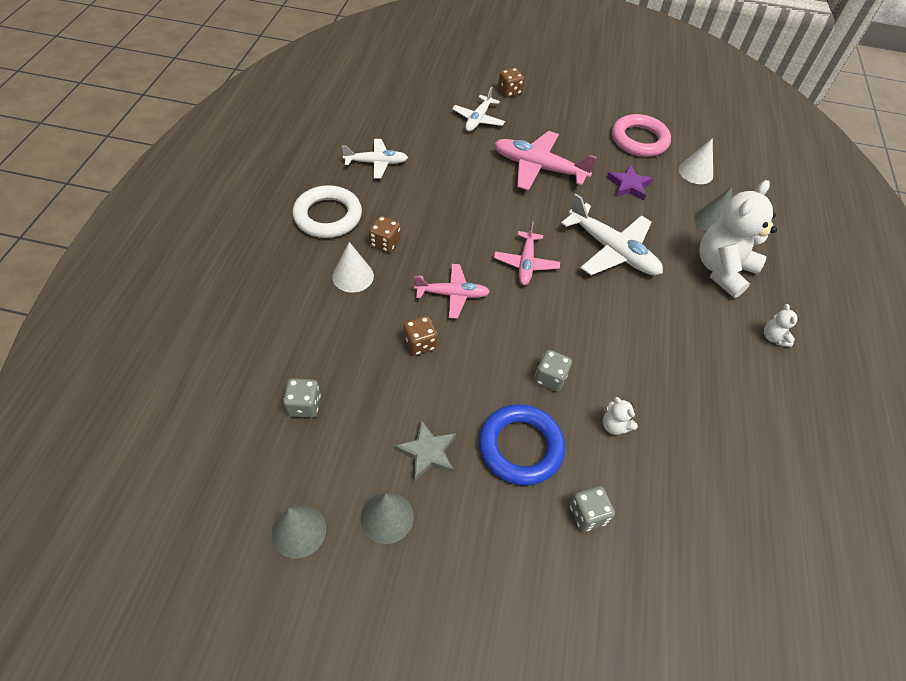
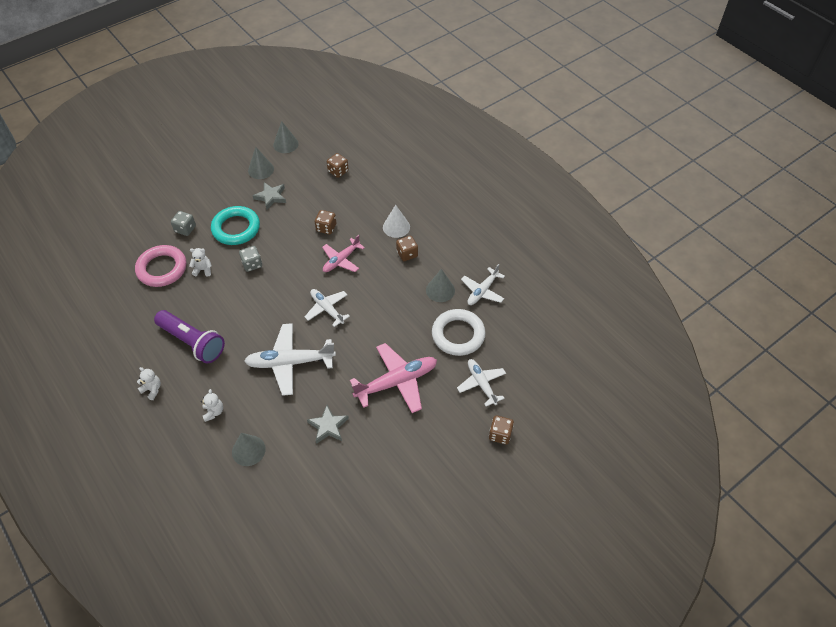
camera: 135 degrees right, 0 degrees up
(304, 405) = (338, 171): grey dice -> brown dice
(328, 216) = (453, 241): white ring -> white ring (458, 335)
(407, 192) = (440, 290): none -> grey cone
(520, 447) = (236, 228): blue ring -> turquoise ring
(526, 263) = (327, 309): pink plane -> white plane
(629, 185) = (328, 426): purple star -> grey star
(639, 140) = (363, 483): pink ring -> pink ring (162, 268)
(695, 172) = (295, 490): white cone -> none
(695, 349) = (193, 342): none -> purple flashlight
(722, 270) = (213, 412): white teddy bear -> white teddy bear, size x0.42

